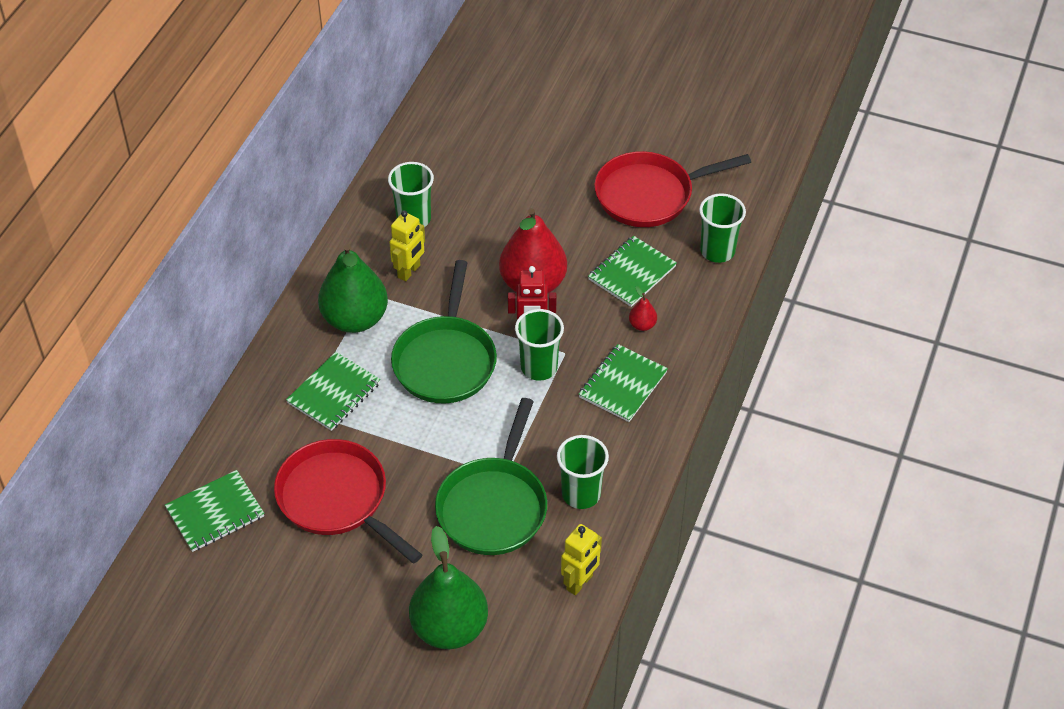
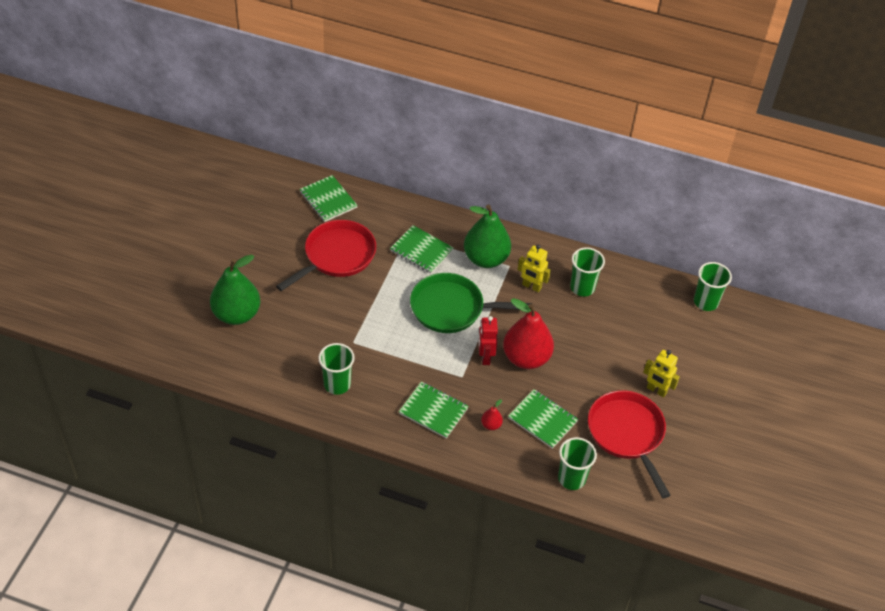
camera: 85 degrees right, 0 degrees up
(494, 506) = (329, 336): green pan -> none
(539, 367) = (447, 361): green cup -> green cup (705, 302)
(580, 583) = (265, 382): yellow robot -> yellow robot (656, 390)

